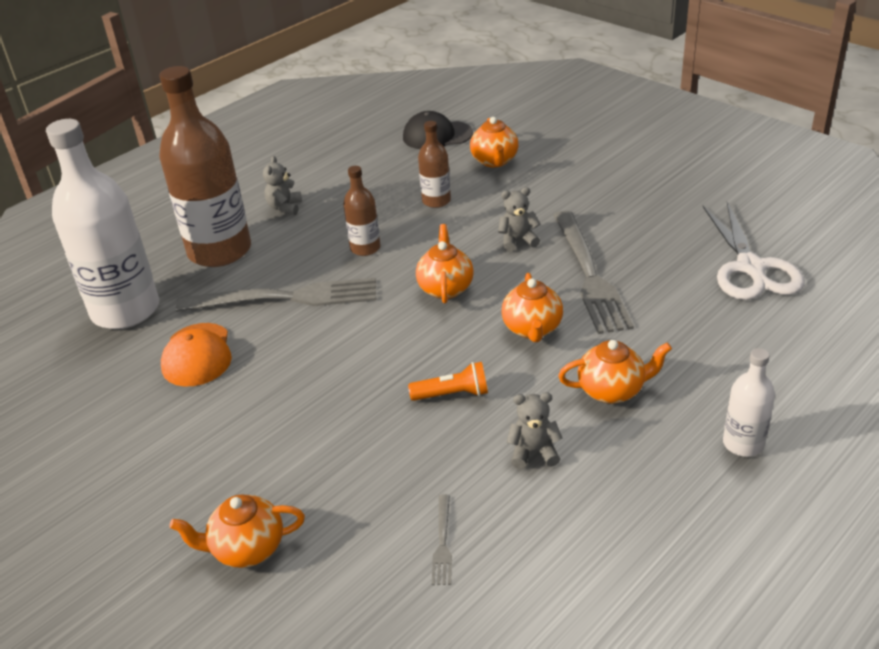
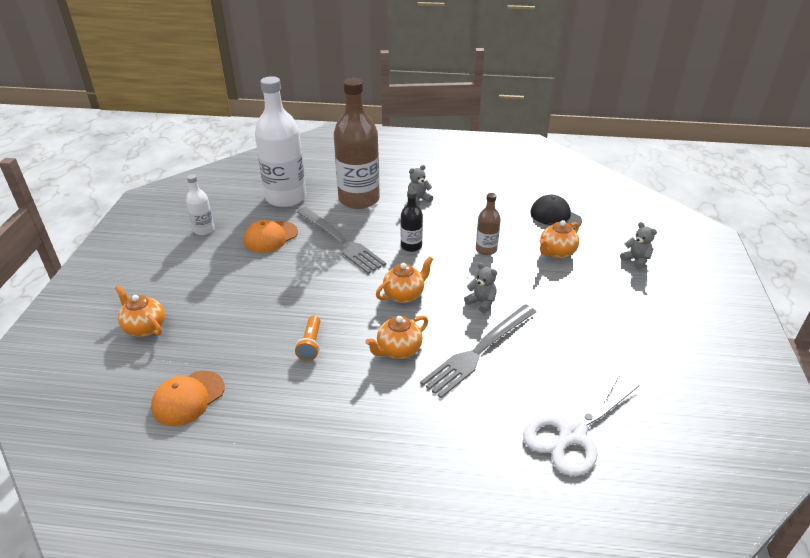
camera: 50 degrees right, 0 degrees up
(365, 248) = (411, 246): brown bottle -> black bottle
(442, 542) = (188, 398): grey fork -> orange cap
(453, 394) = (310, 344): orange flashlight -> orange flashlight turned 45 degrees clockwise
(533, 452) = (285, 403): grey teddy bear -> grey teddy bear (636, 260)
(612, 390) = (369, 415): orange teapot -> none
(743, 444) = (366, 508): white bottle -> white bottle (204, 230)

